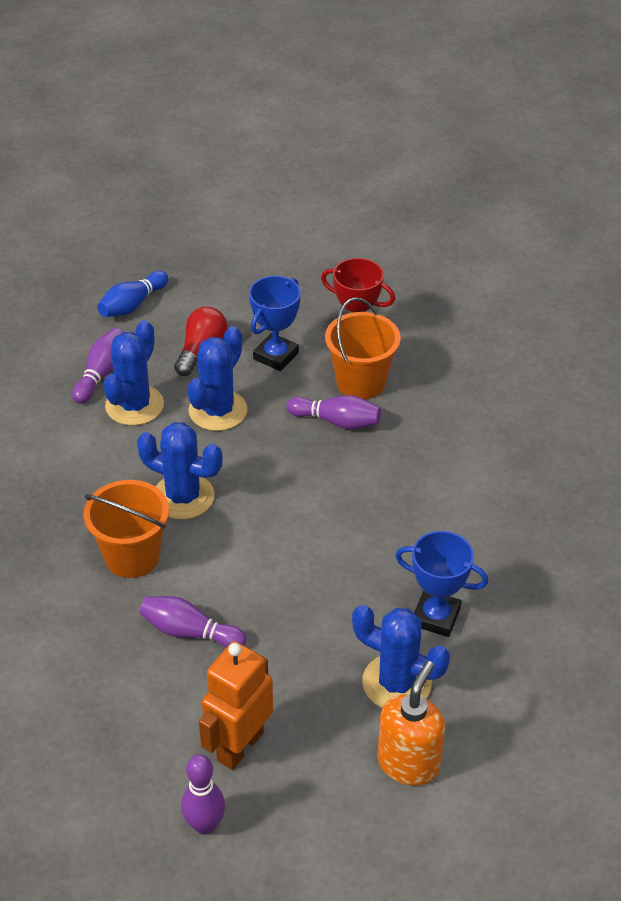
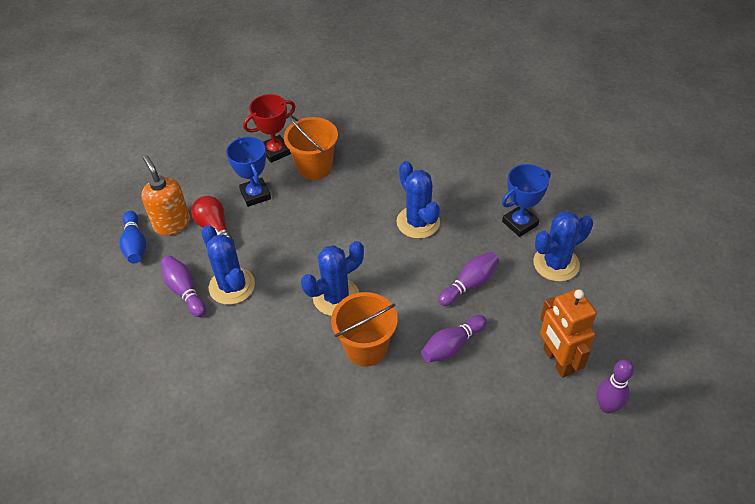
camera: 55 degrees left, 5 degrees up
(218, 411) = (276, 245): blue cactus -> blue cactus (418, 222)
(336, 421) = (336, 193): purple bowling pin -> purple bowling pin (469, 284)
(408, 763) = (615, 286): orange soap dispenser -> orange soap dispenser (172, 223)

